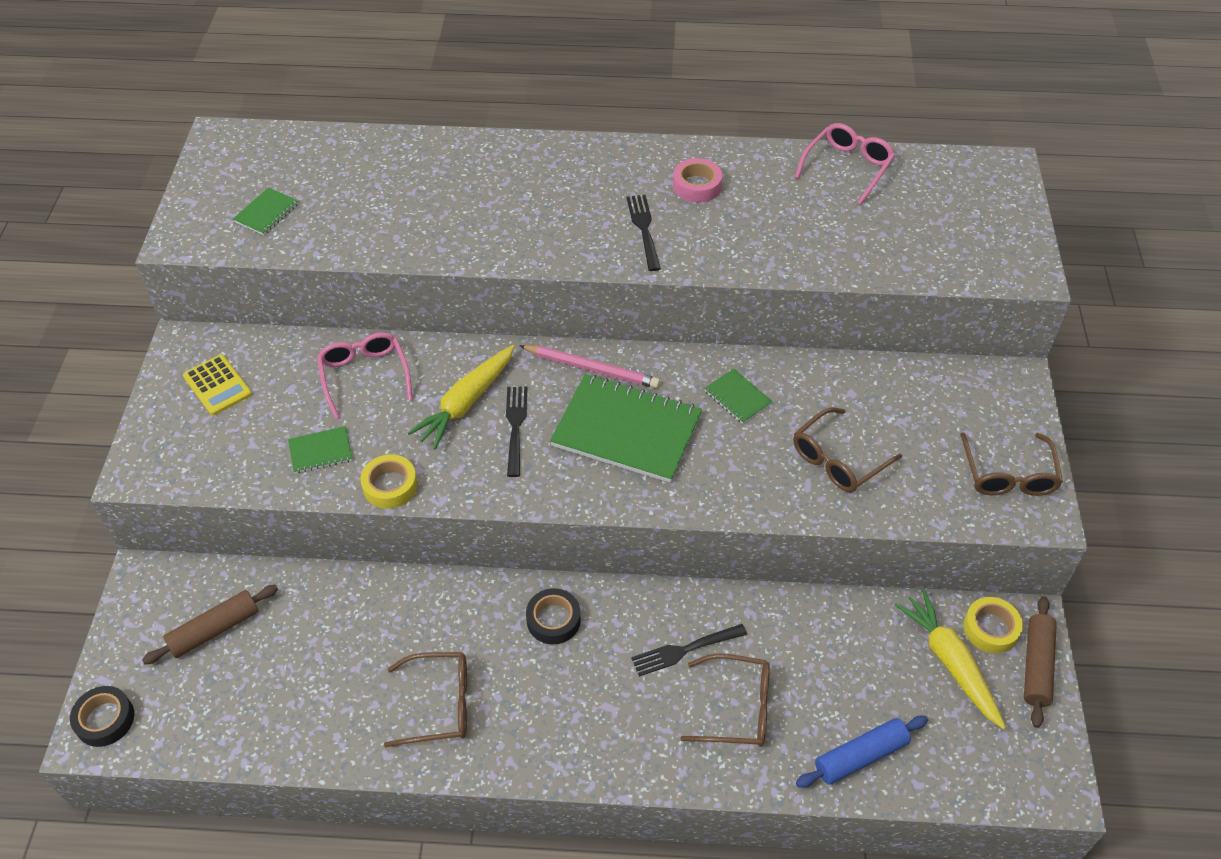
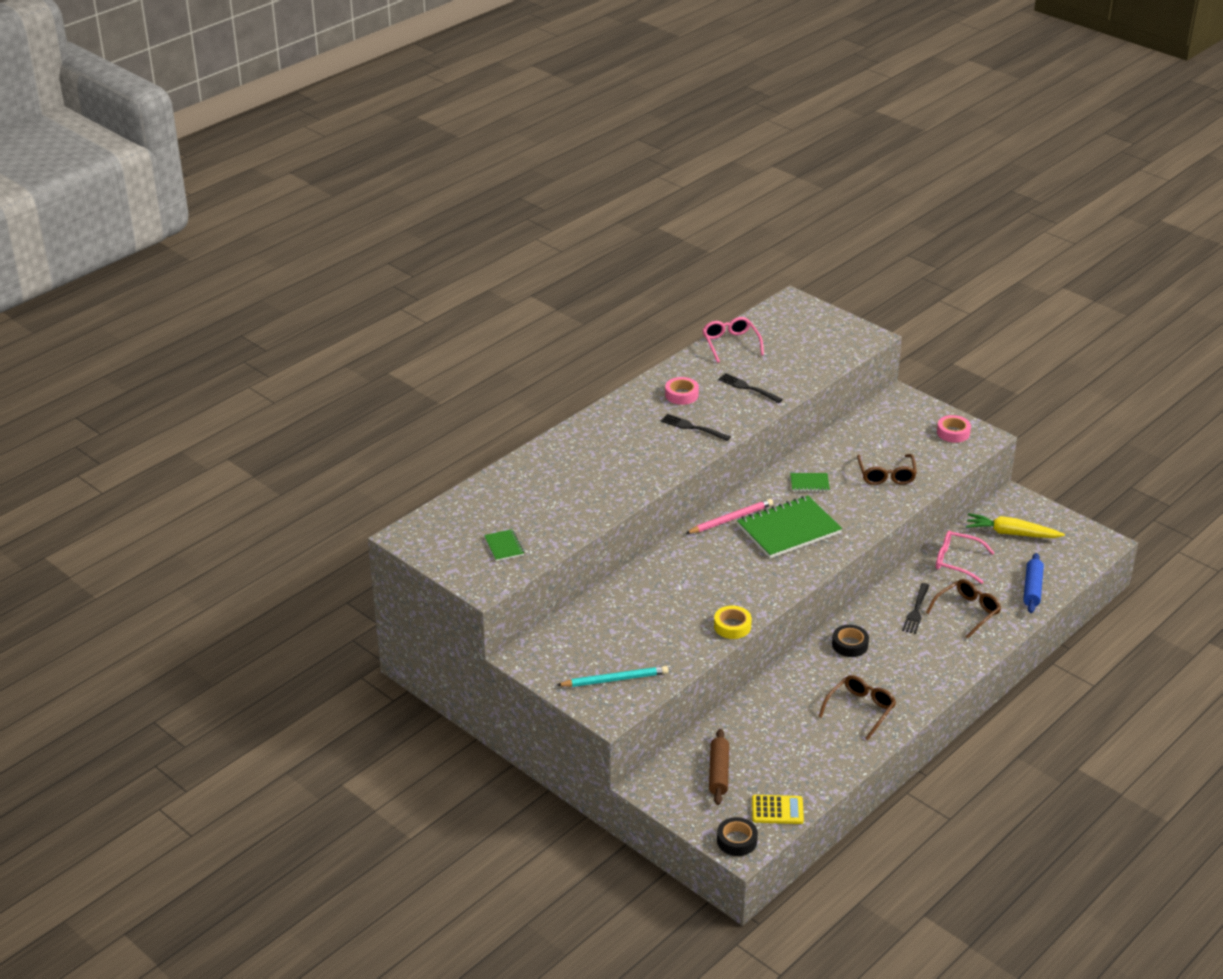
camera: 50 degrees left, 15 degrees down
(205, 440) = (614, 680): none -> turquoise pencil
(217, 385) = (575, 658): yellow calculator -> yellow calculator (777, 810)
(320, 451) = (676, 640): green notebook -> none
(364, 376) = (636, 599): pink glasses -> pink glasses (956, 561)
(466, 403) = (703, 573): yellow carrot -> none
(516, 427) = (742, 564): black fork -> black fork (748, 388)
(990, 629) = (1006, 511): yellow tape -> none
(1008, 475) = (953, 433): brown glasses -> pink tape
(1037, 666) = (1040, 510): brown rolling pin -> none

